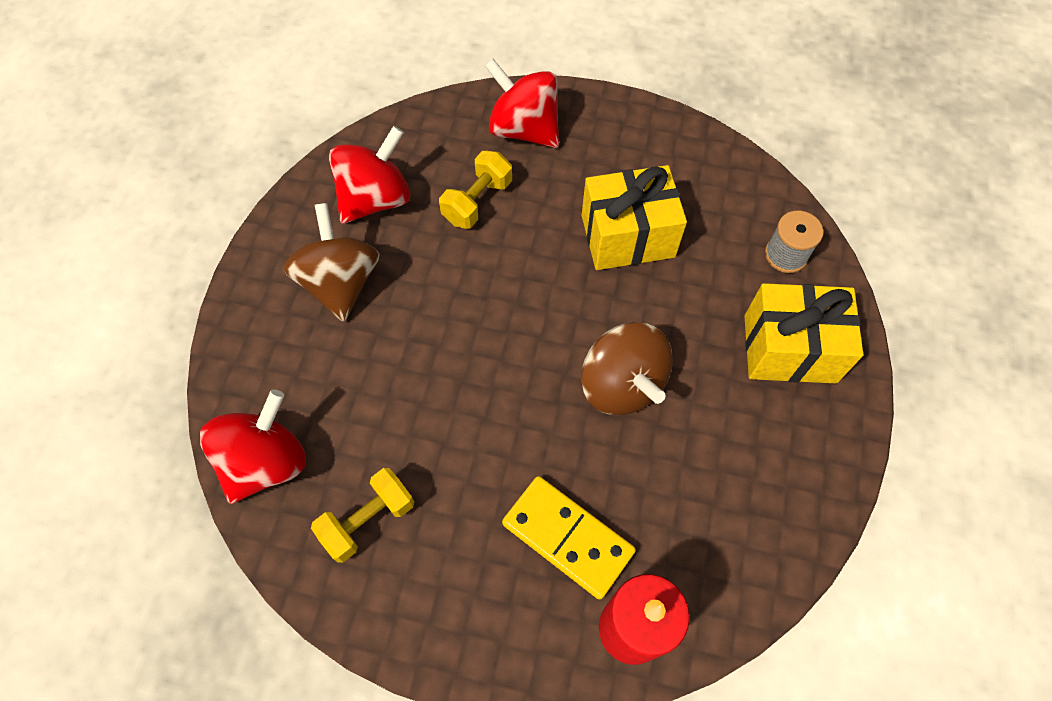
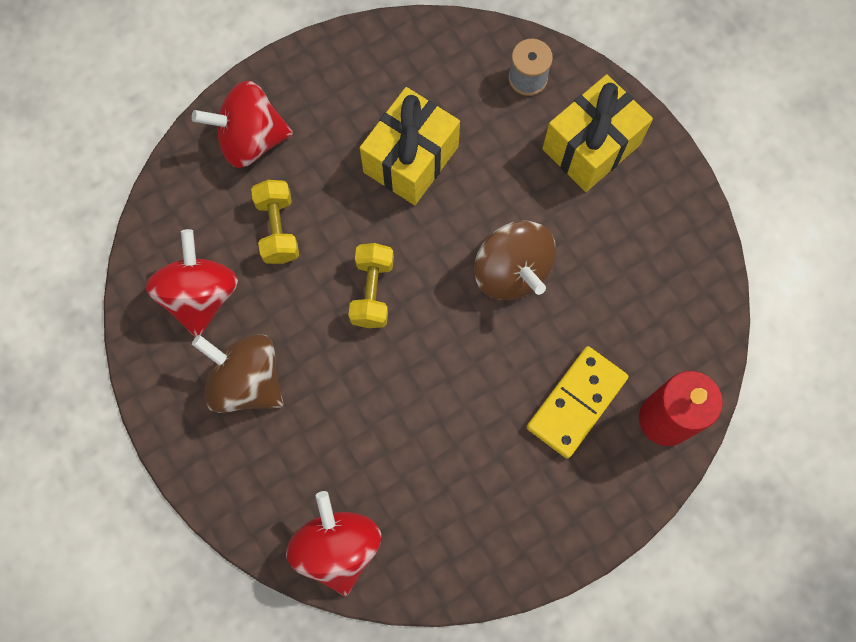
camera: 45 degrees left, 10 degrees up
(368, 520) = (445, 515): yellow dumbbell -> yellow dumbbell (372, 291)
(567, 538) = (576, 403): yellow domino -> yellow domino turned 45 degrees counterclockwise
(621, 384) = (511, 271): brown spinning top -> brown spinning top turned 45 degrees clockwise

